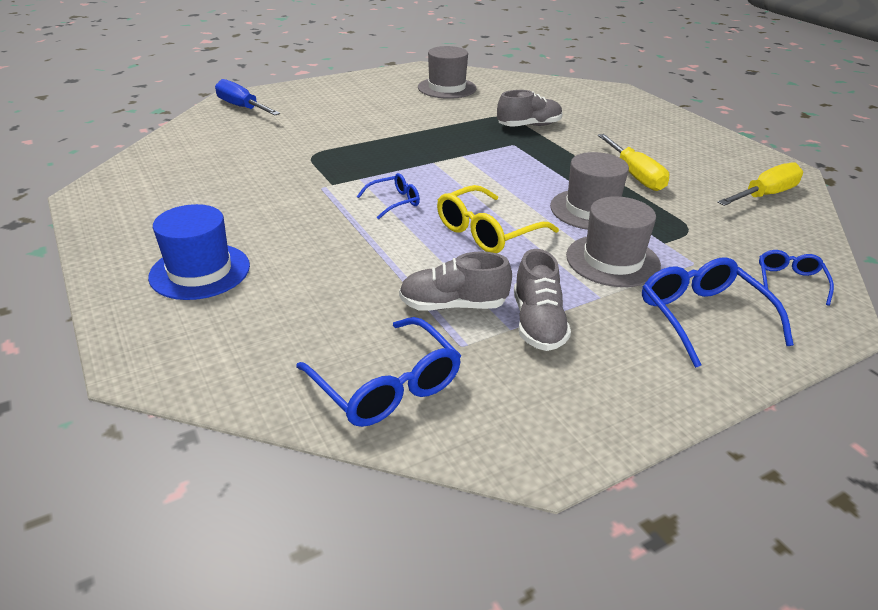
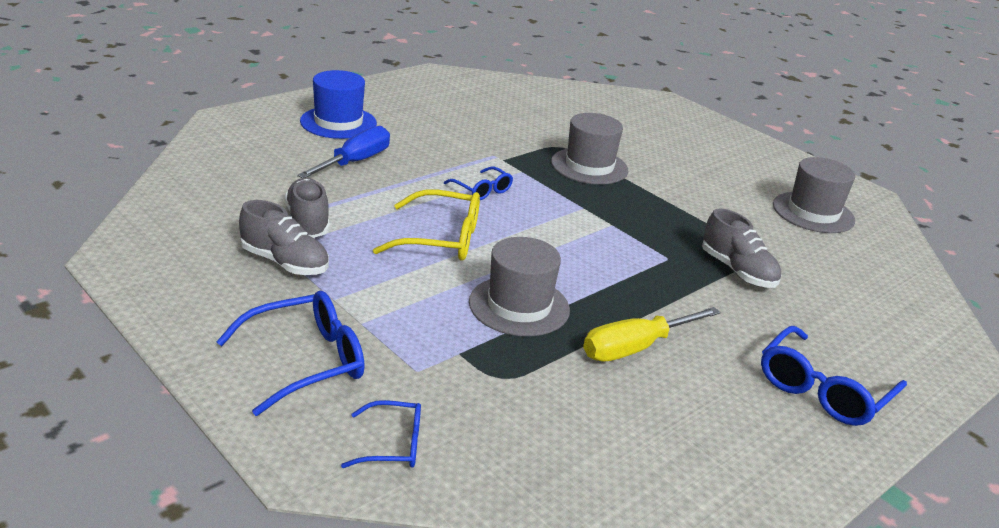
camera: 75 degrees right, 5 degrees down
(242, 107) = (644, 106): blue screwdriver -> blue screwdriver (354, 162)
(387, 386) = (200, 198): blue glasses -> blue glasses (823, 390)
(487, 232) = (441, 239): yellow glasses -> yellow glasses turned 150 degrees clockwise
(538, 323) = (285, 263): grey shoe -> grey shoe turned 135 degrees counterclockwise
(612, 260) = (406, 312): grey hat -> grey hat (589, 166)
(764, 195) = (640, 469): yellow screwdriver -> none

